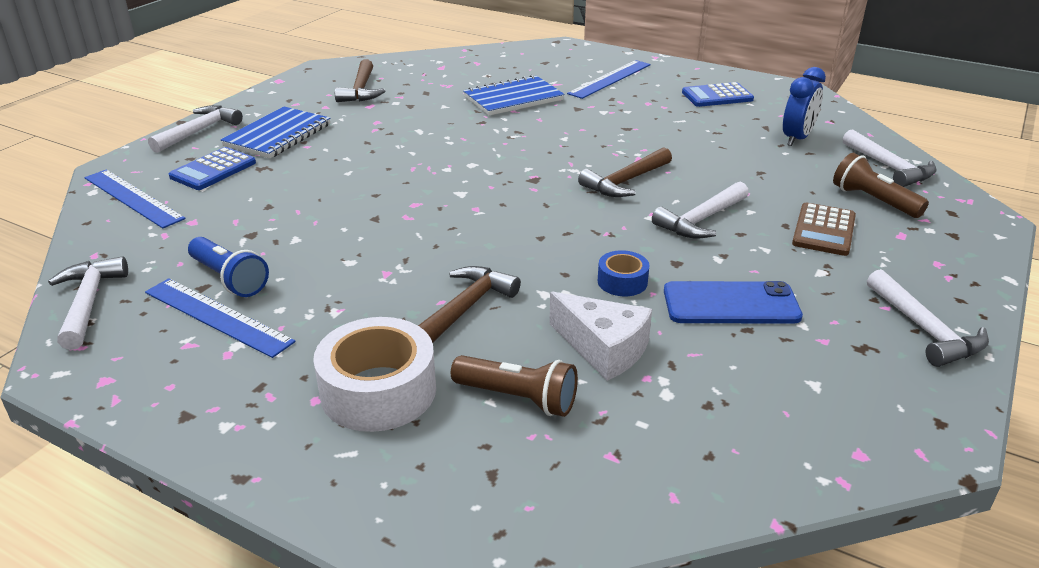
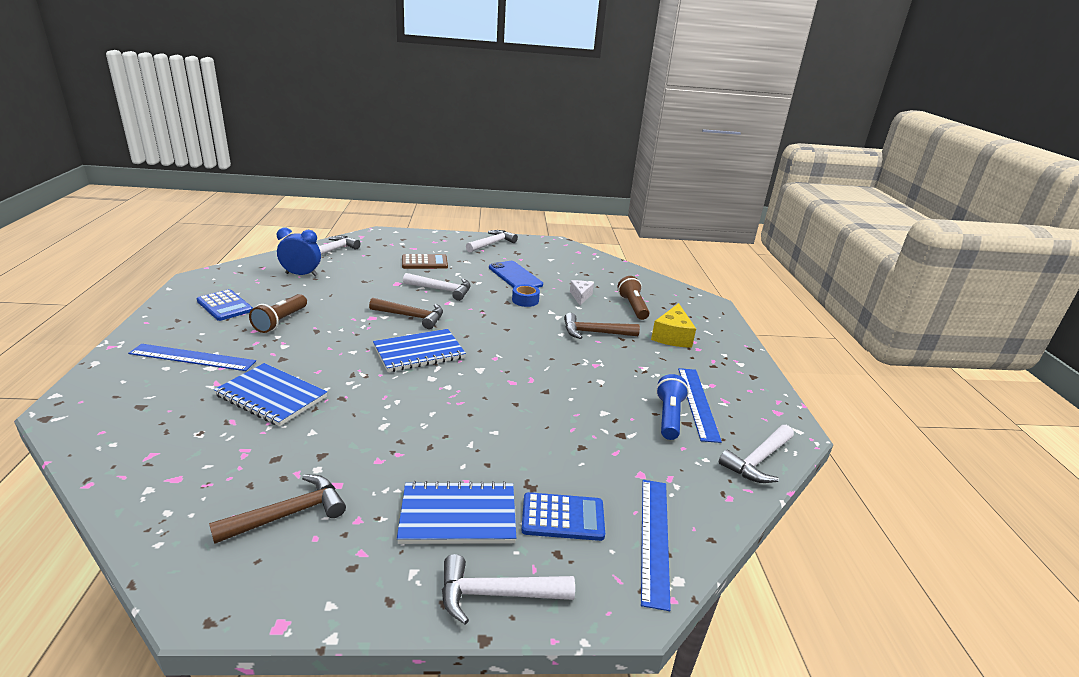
camera: 125 degrees left, 5 degrees down
(378, 391) = (672, 336): white tape -> yellow cheese
(530, 168) = (419, 352): none -> blue notebook
(603, 349) = (580, 296): white cheese -> white cheese, size x0.64
(873, 201) = (379, 253): brown flashlight -> brown flashlight (280, 321)

